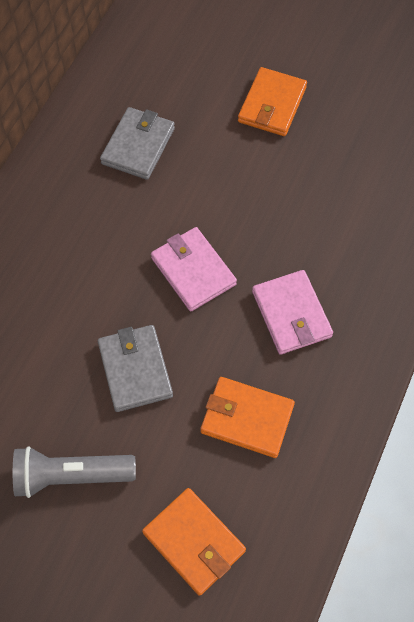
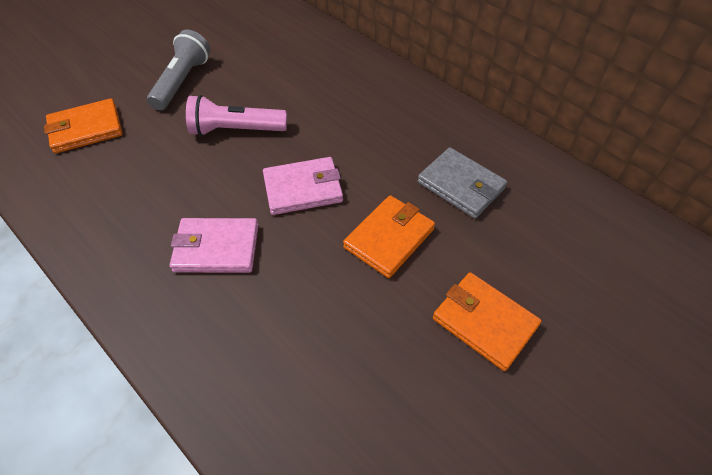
camera: 110 degrees right, 10 degrees down
(135, 370) = (236, 130): grey wallet -> pink flashlight
(247, 418) = (147, 185): orange wallet -> orange wallet (389, 238)

